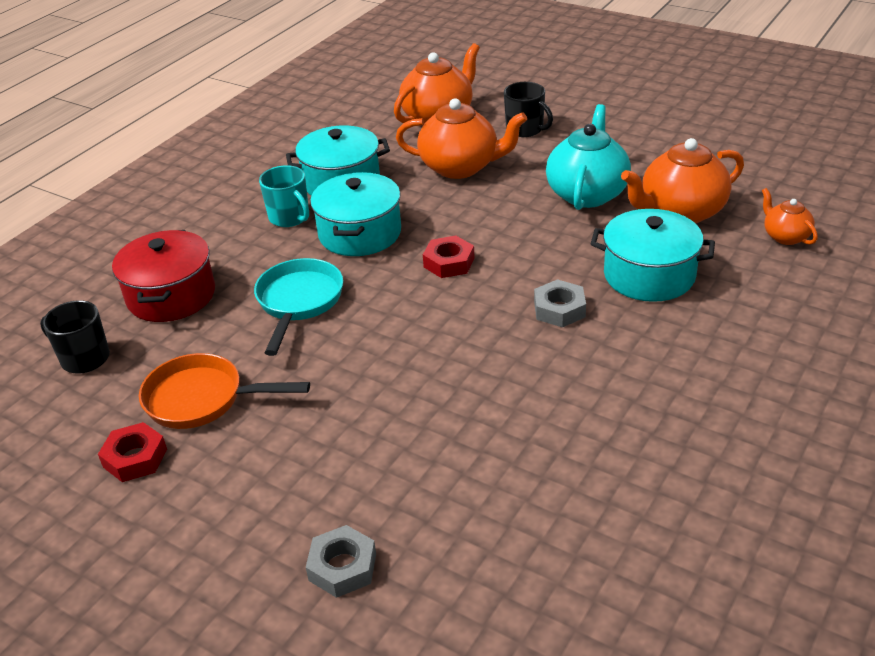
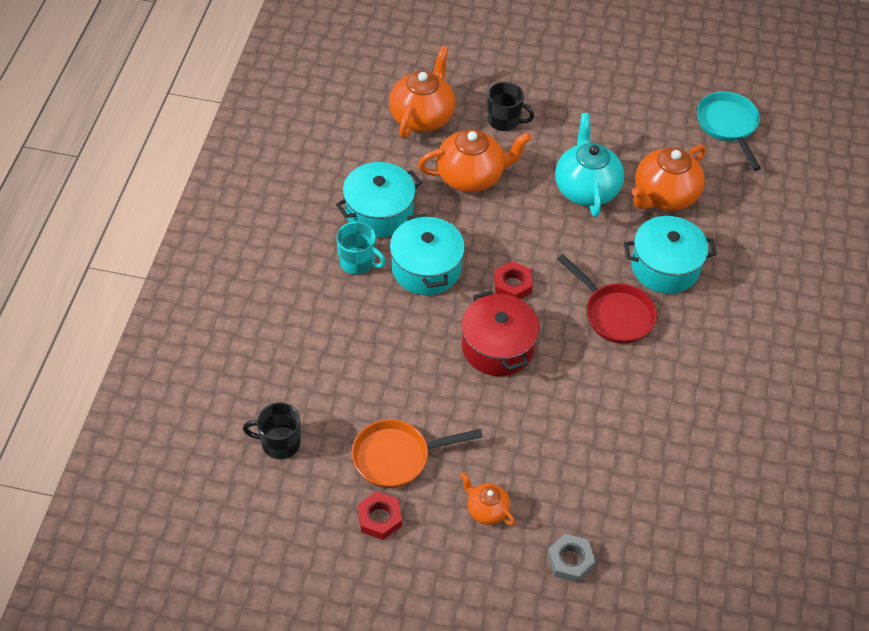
camera: 25 degrees left, 15 degrees up
(171, 295) = (309, 366): red pot -> red pot (497, 347)
(298, 302) = (417, 350): turquoise pan -> turquoise pan (728, 126)
(559, 309) = (614, 314): grey nut -> red pan
(785, 236) = (746, 208): orange teapot -> orange teapot (486, 510)

